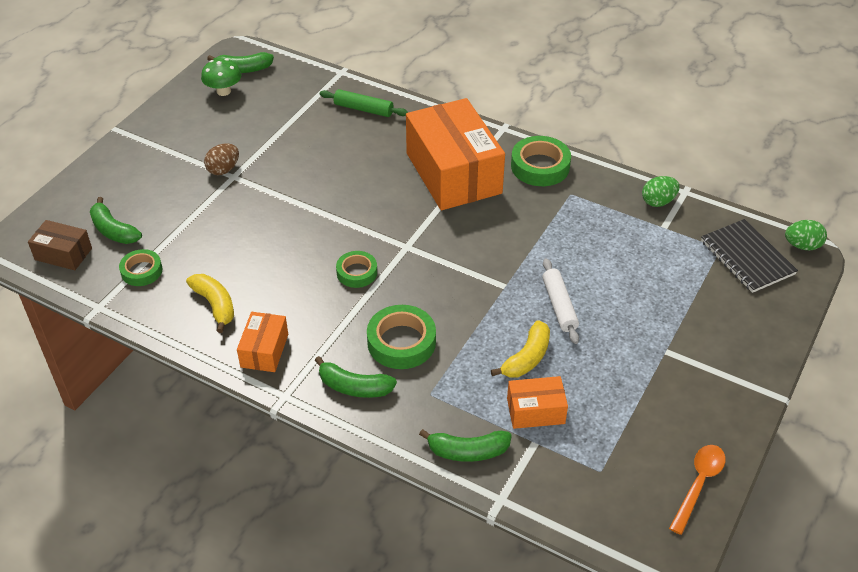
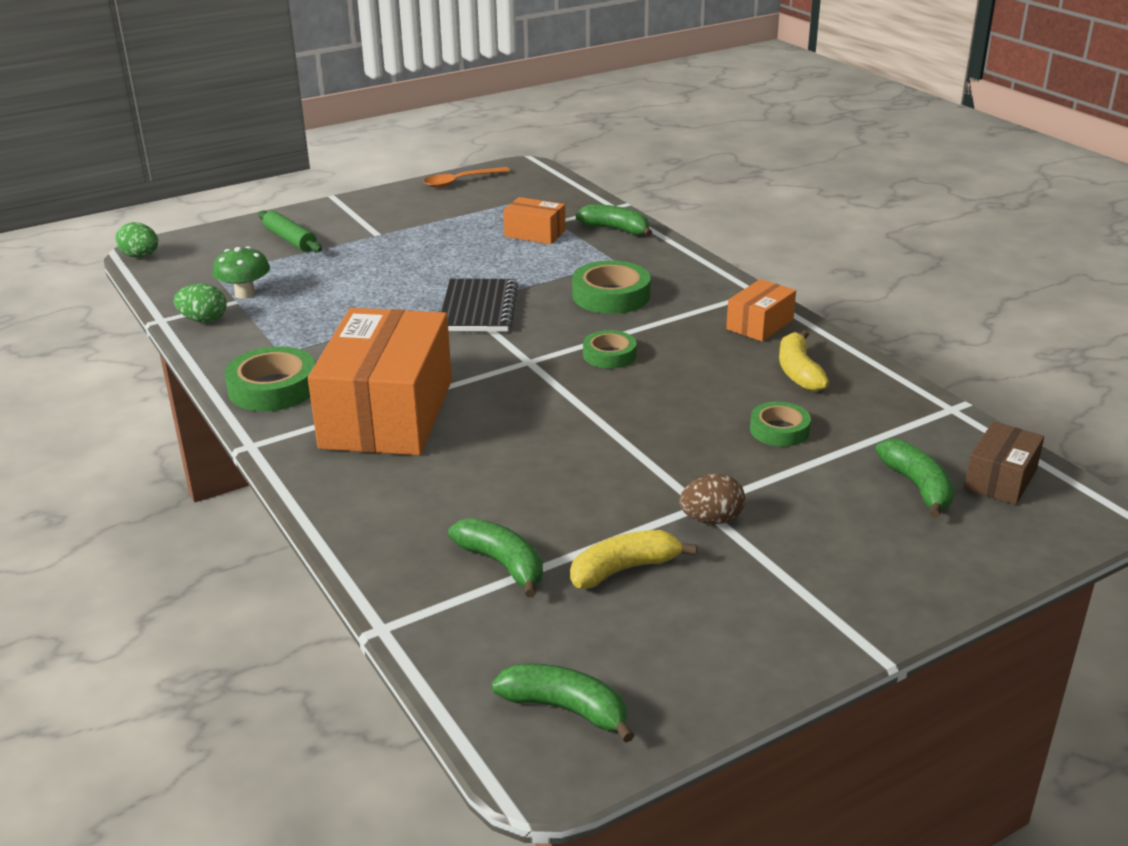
camera: 150 degrees left, 15 degrees down
(63, 254) = (1000, 479): brown box -> brown box turned 75 degrees clockwise
(141, 271) = (885, 428): green tape -> green tape (779, 430)
(223, 91) = (635, 669): green mushroom -> green mushroom (245, 294)
(354, 387) = (684, 281): green banana -> green banana (502, 564)
(363, 109) = (414, 541): green rolling pin -> green rolling pin (290, 240)
(527, 358) = (504, 259): yellow banana -> yellow banana (624, 569)
(559, 306) = (428, 279): white rolling pin -> none
(747, 258) = (204, 262): black notebook -> black notebook (479, 308)

